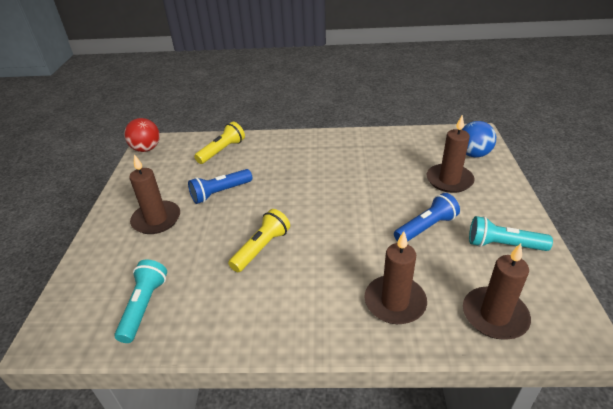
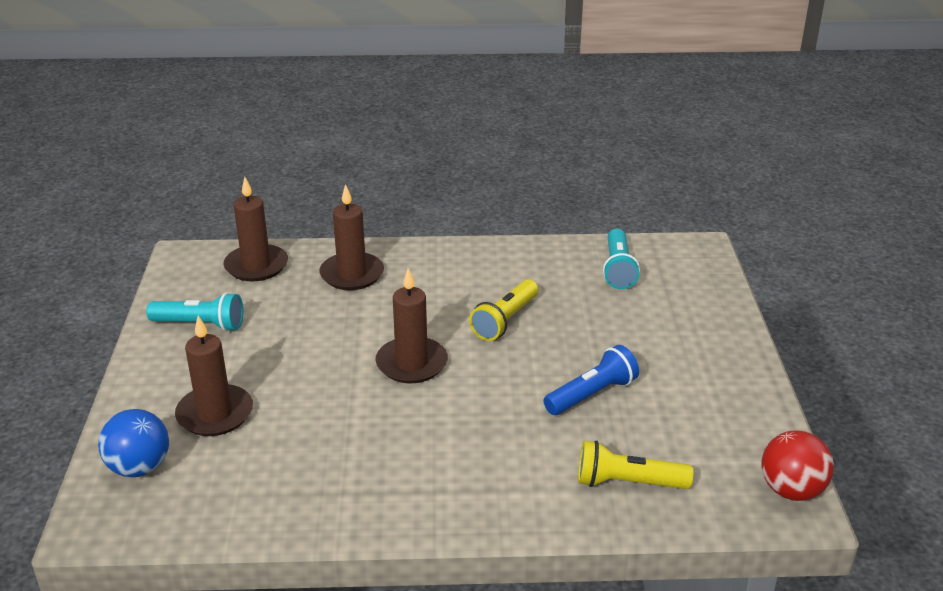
camera: 175 degrees right, 5 degrees down
(156, 219) = (668, 354): brown candle -> brown candle (411, 363)
(222, 151) = (628, 483): yellow flashlight -> yellow flashlight turned 60 degrees clockwise
(426, 228) = (286, 344): blue flashlight -> none

